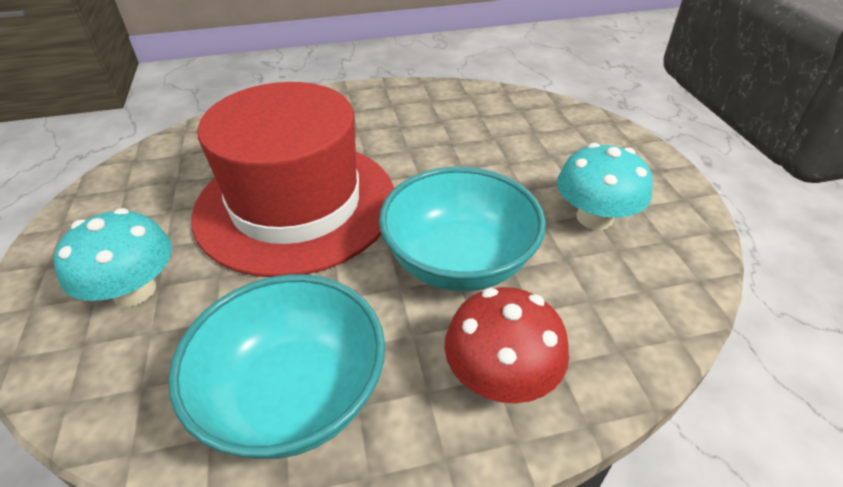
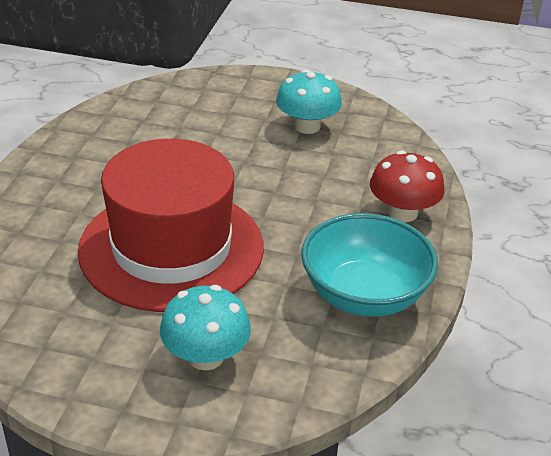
camera: 65 degrees left, 5 degrees down
(459, 261) = (302, 193): turquoise bowl -> none

